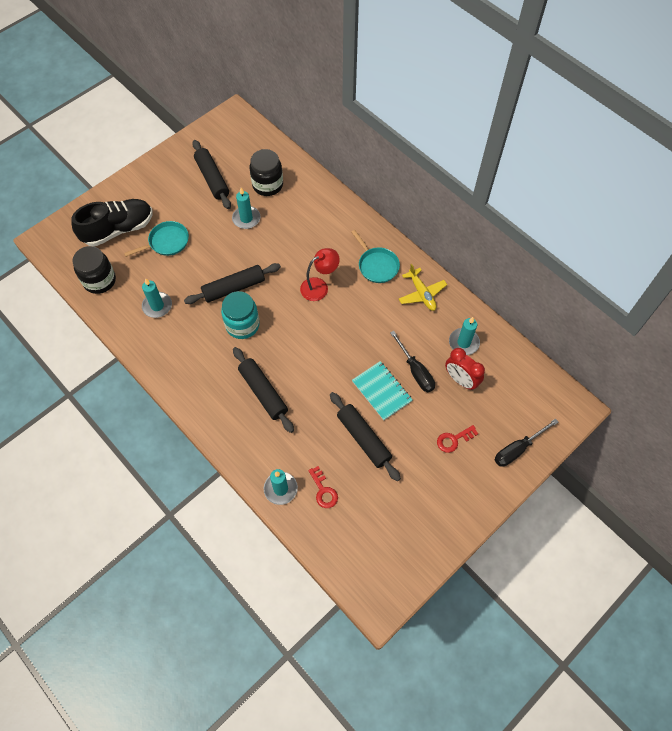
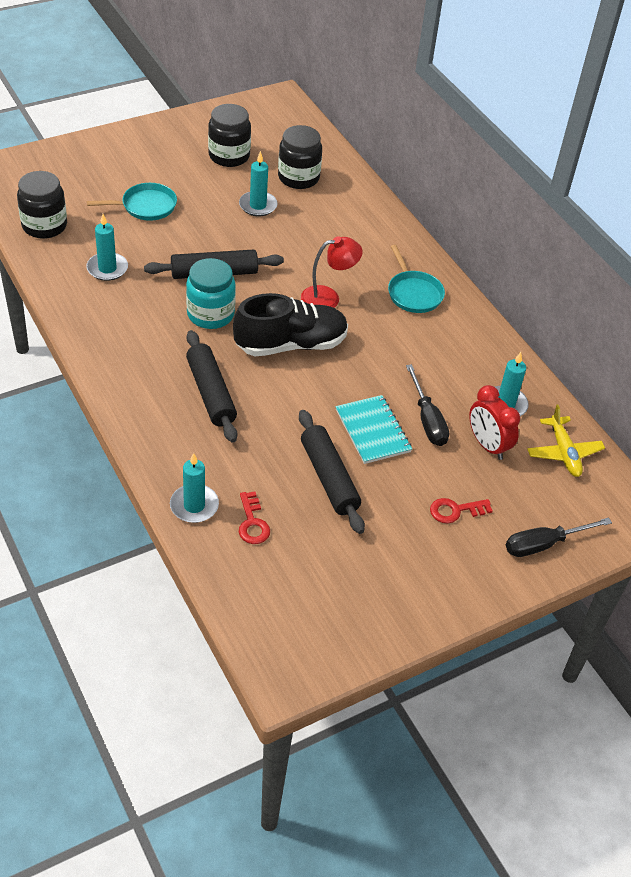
camera: 10 degrees right, 15 degrees down
(118, 229) = (89, 180): black shoe -> black shoe (291, 344)
(212, 179) = (229, 156): black rolling pin -> black jar
(421, 293) = (464, 337): yellow plane -> yellow plane (563, 452)

